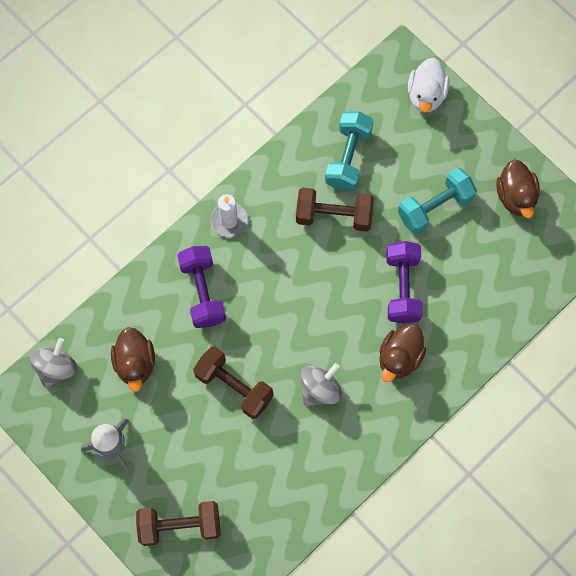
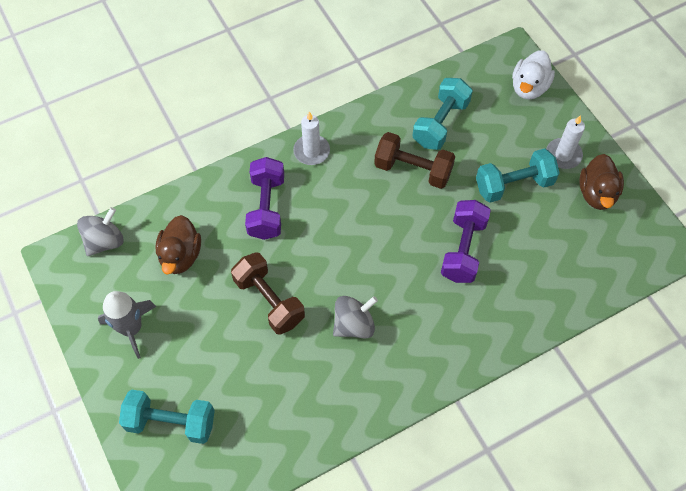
camera: 15 degrees right, 10 degrees down
(180, 525) = (171, 422): brown dumbbell -> turquoise dumbbell
(399, 358) = (443, 314): brown duck -> none
(475, 163) = (563, 155): none -> white candle

